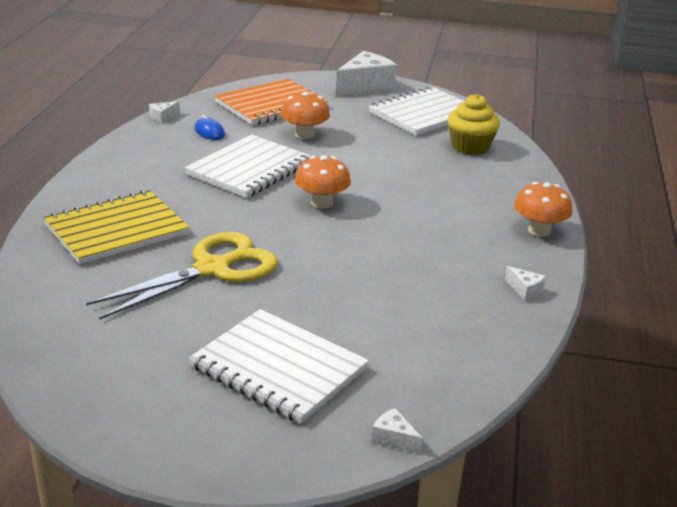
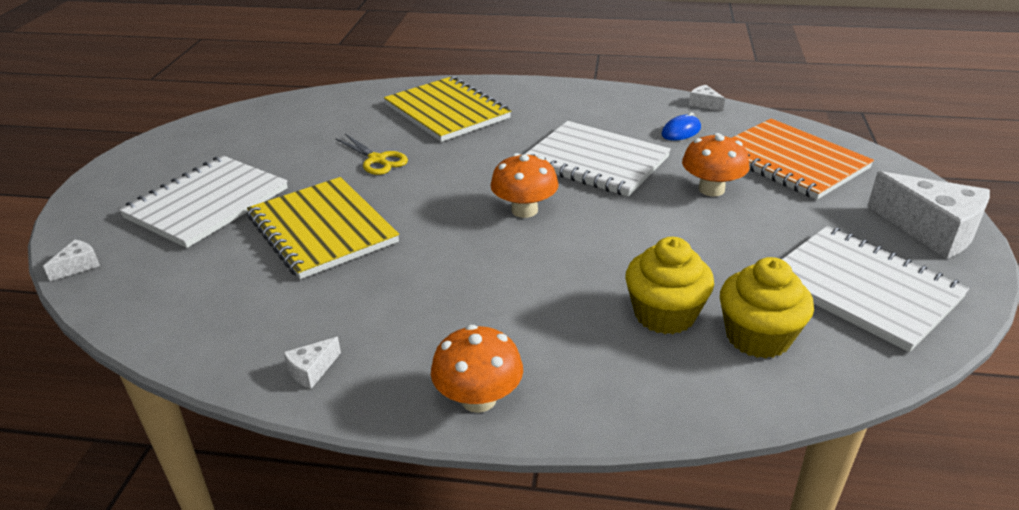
camera: 90 degrees right, 5 degrees up
(212, 269) = (377, 160): yellow scissors -> yellow scissors, size x0.52
(339, 294) = (322, 229): none -> yellow notebook
(452, 168) = (664, 314): none -> yellow cupcake

